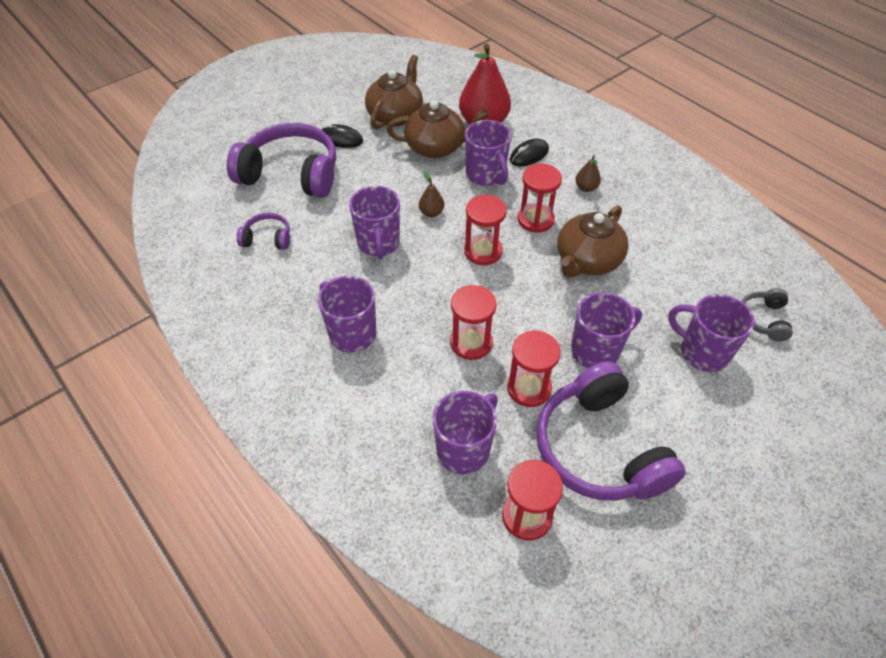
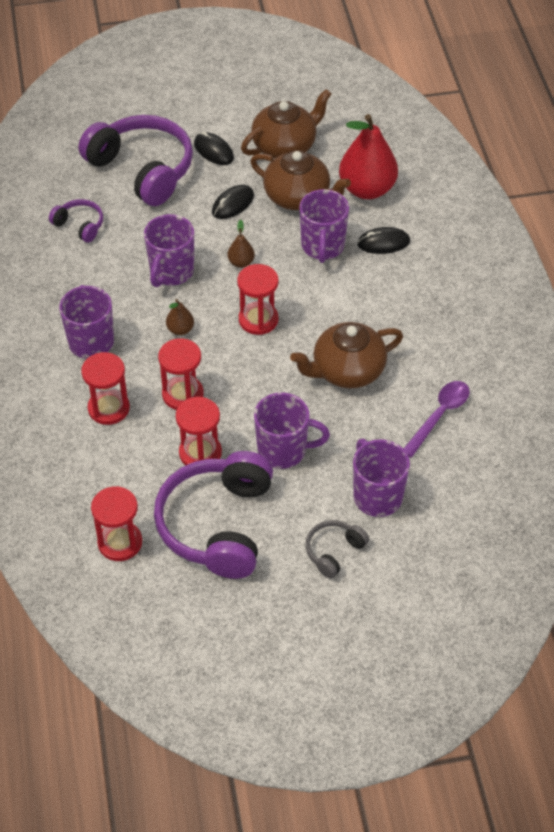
camera: 30 degrees right, 0 degrees up
(388, 171) = (233, 204): none -> black mouse
(464, 449) = (111, 473): purple mug -> none
(535, 220) = (332, 311): red hourglass -> red hourglass (108, 408)
(586, 188) = (410, 301): brown pear -> brown pear (180, 329)
(687, 264) = (439, 416): none -> purple spoon
(763, 319) = (462, 496): grey headphones -> grey headphones (334, 551)

